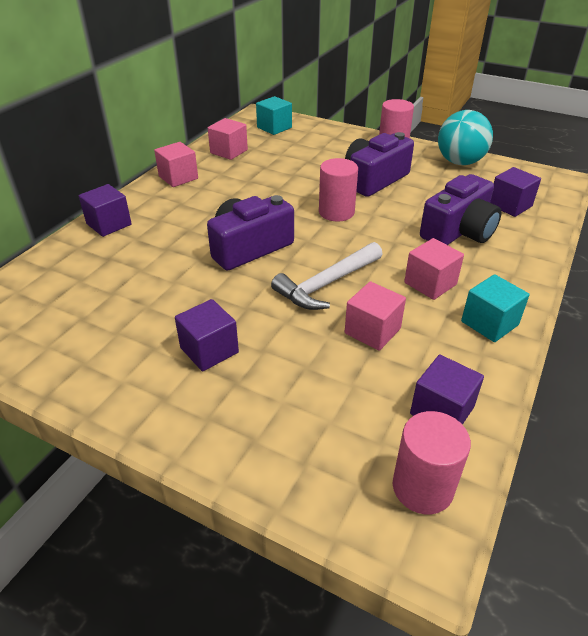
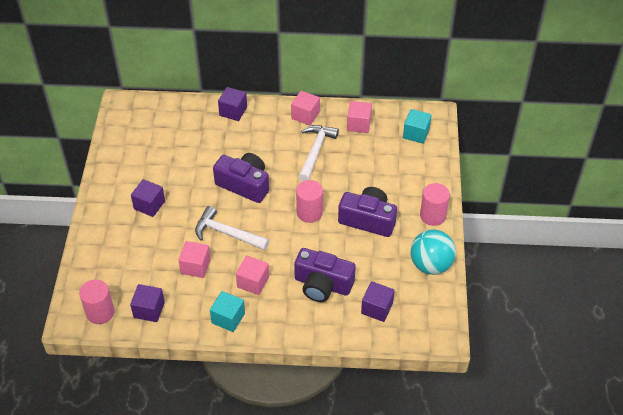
camera: 65 degrees right, 10 degrees up
(242, 185) = (315, 151): none -> white hammer

